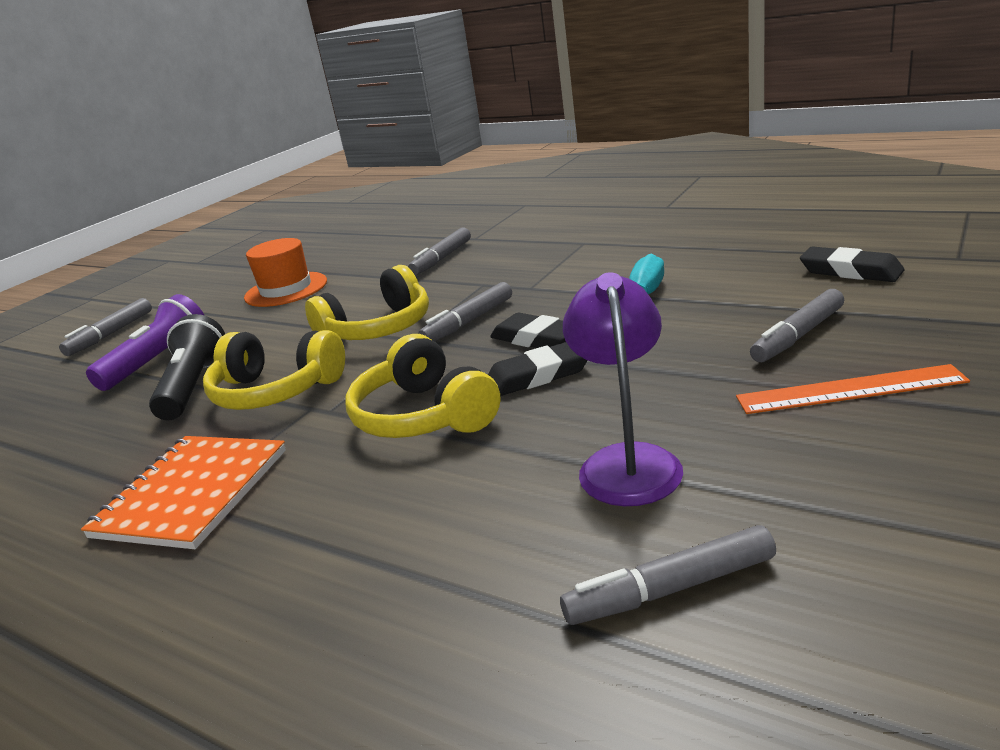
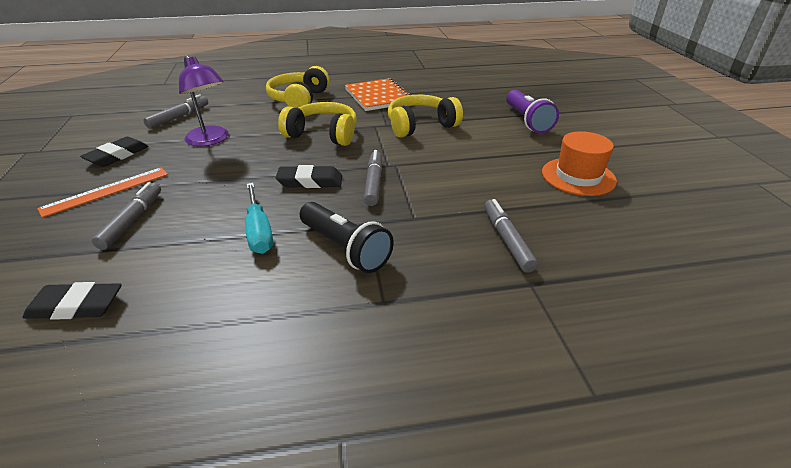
camera: 135 degrees right, 10 degrees up
(111, 334) = (609, 124): grey marker -> none
(193, 387) = (471, 117): black flashlight -> black flashlight (345, 248)
(378, 329) = (430, 165): yellow headphones -> yellow headphones (299, 99)
(538, 375) = (285, 162): black eraser -> black eraser (117, 156)

